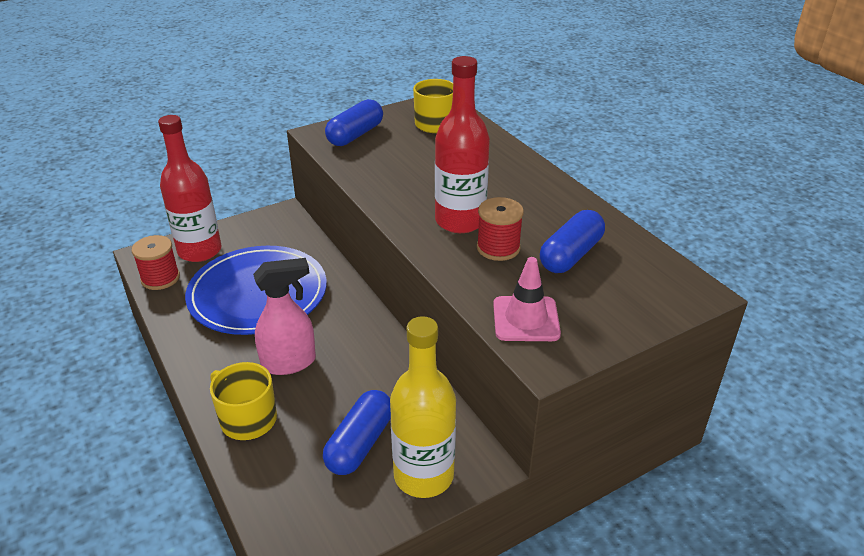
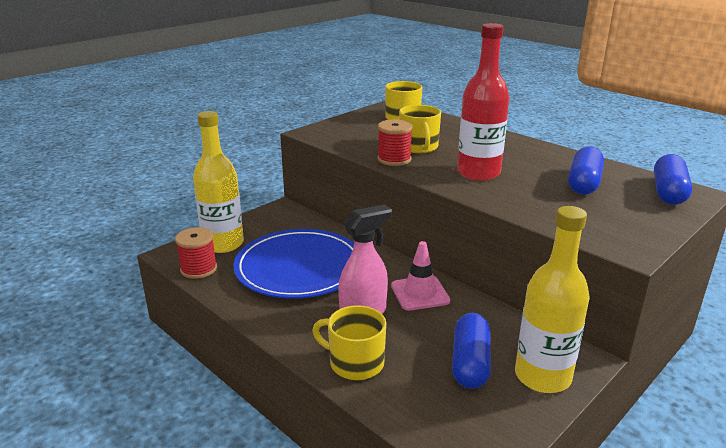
camera: 15 degrees left, 10 degrees down
(200, 251) = (223, 244): red bottle -> yellow bottle
(355, 135) = (343, 130): blue capsule -> blue capsule (668, 192)
(421, 172) = (419, 147): none -> yellow mug
(498, 248) = (524, 186): red spool -> red spool (394, 159)
(526, 319) = (589, 226): pink traffic cone -> pink traffic cone (420, 293)

